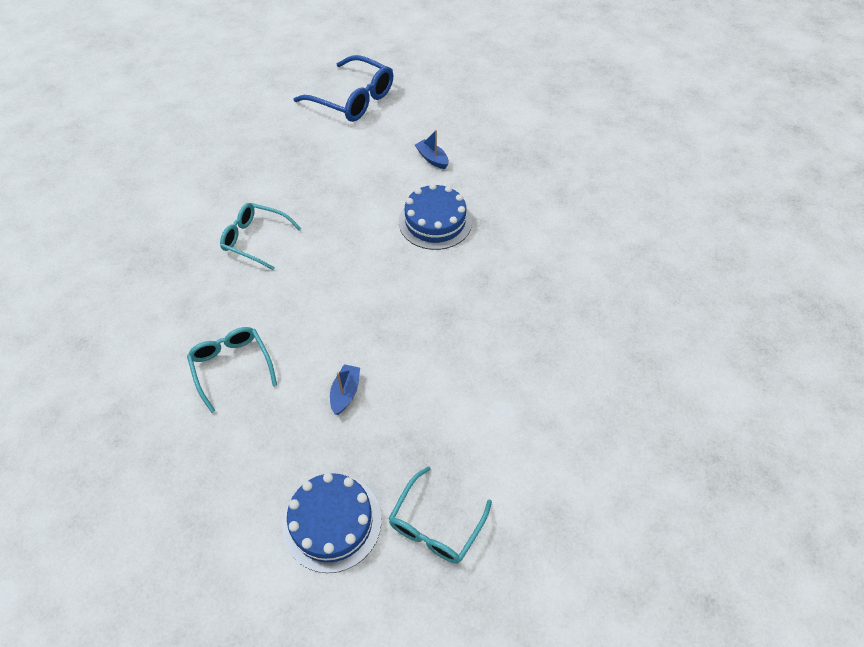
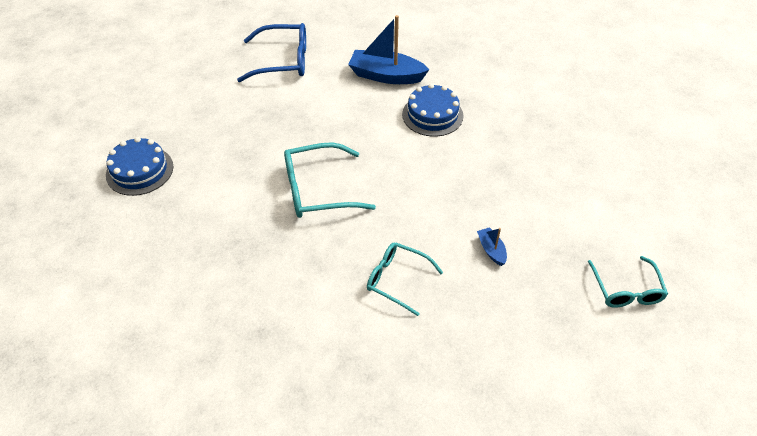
camera: 35 degrees left, 5 degrees down
(256, 239) = (318, 190): turquoise glasses -> turquoise glasses, size x1.50
(332, 522) = (567, 328): blue cake -> blue cake (140, 170)
(432, 158) = (386, 76): blue boat -> blue boat, size x2.15

